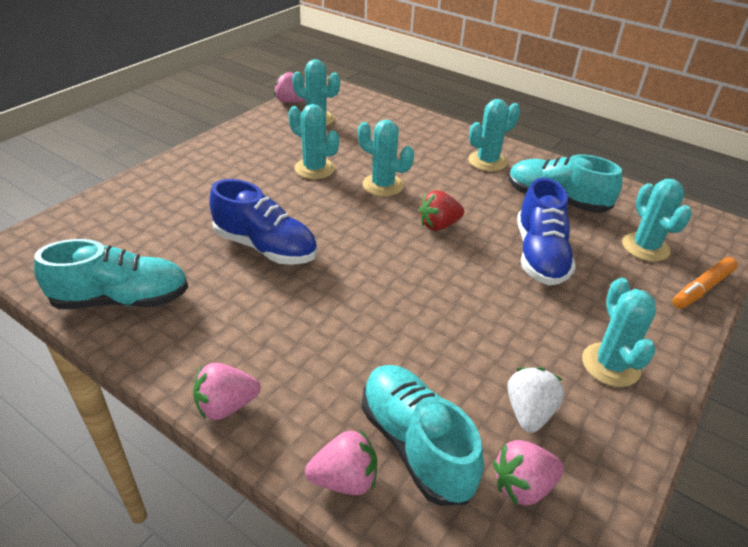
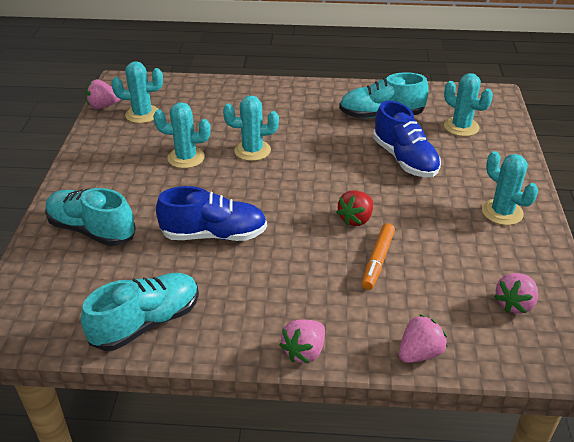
camera: 30 degrees left, 0 degrees up
(415, 444) = (439, 313): turquoise shoe -> turquoise shoe (92, 230)
(438, 225) = (321, 165): red strawberry -> red strawberry (356, 219)
(487, 161) = (309, 102): turquoise cactus -> none
(529, 412) = (483, 262): white strawberry -> none
(702, 288) = (512, 141): orange marker -> orange marker (378, 261)

